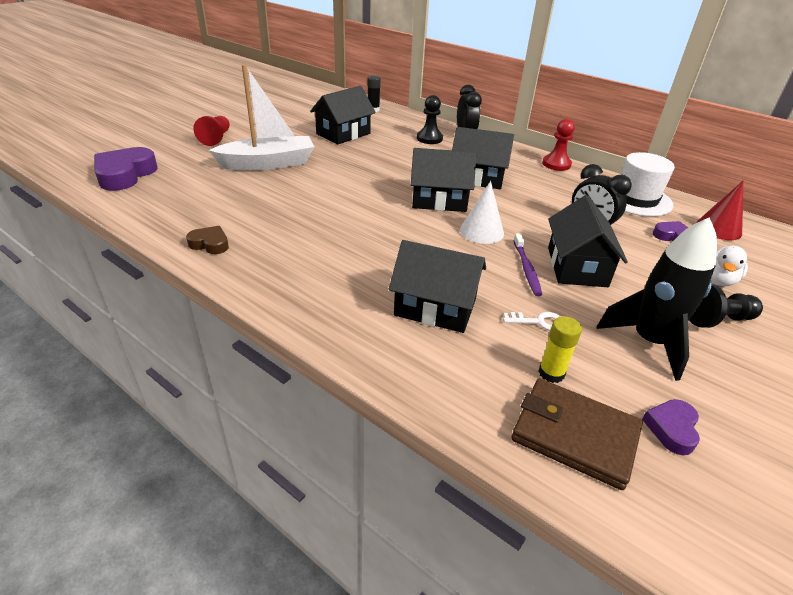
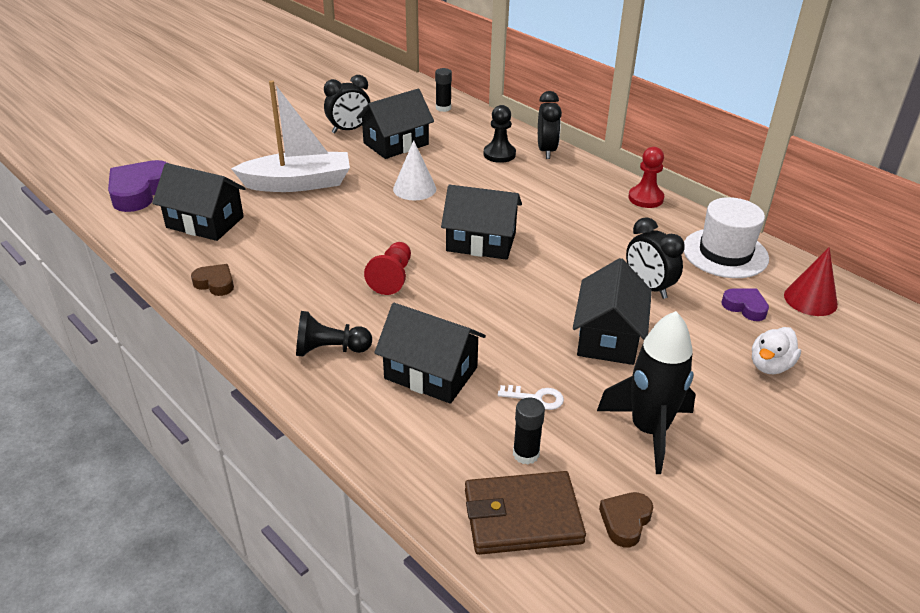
camera: 10 degrees right, 0 degrees up
(216, 138) = (247, 145): red pawn -> red pawn (392, 277)
(301, 125) = (349, 130): none -> black clock
(477, 177) = (538, 213): black house -> black house (205, 222)
(481, 231) = (515, 286): white cone -> white cone (414, 189)
(526, 269) = (548, 336): purple toothbrush -> none
(551, 373) = (526, 454): yellow glue stick -> black glue stick
(574, 435) = (522, 516): brown wallet -> brown wallet turned 45 degrees counterclockwise
(671, 429) = (625, 521): purple heart -> brown heart
(717, 319) = (742, 412): black pawn -> black pawn (330, 349)

